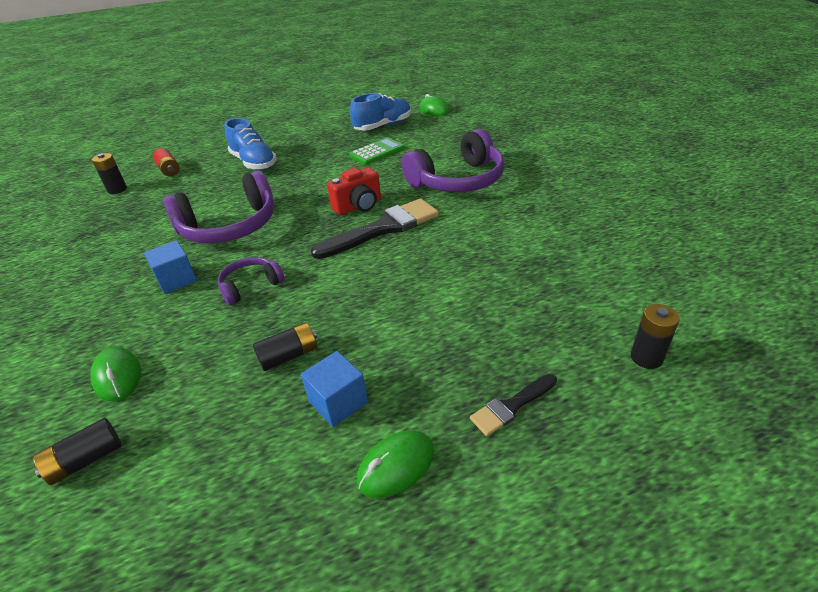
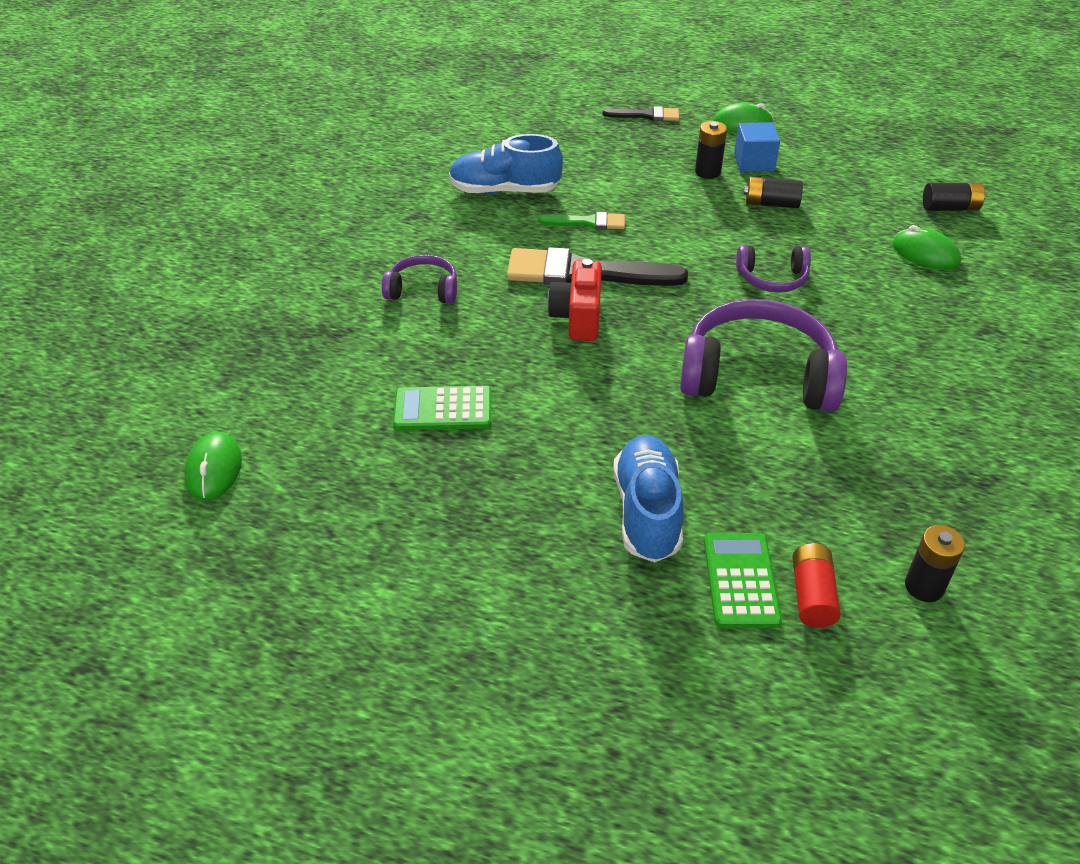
camera: 145 degrees left, 5 degrees up
(117, 376) = (925, 253): green mouse -> green mouse turned 60 degrees counterclockwise
(176, 279) = (851, 327): blue cube -> none
(201, 162) = (740, 580): none -> green calculator
(358, 206) = (577, 318): red camera -> red camera turned 90 degrees counterclockwise
(383, 126) = (351, 477): blue shoe -> blue shoe (504, 190)
(420, 259) = (588, 222): none -> green brush
(458, 180) = (423, 290): purple headphones -> purple headphones, size x0.51
(646, 357) = (532, 97): black battery -> black battery (707, 172)

